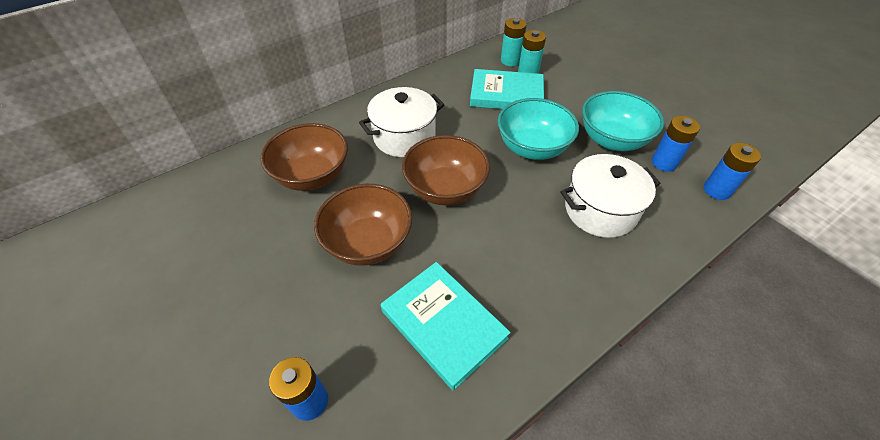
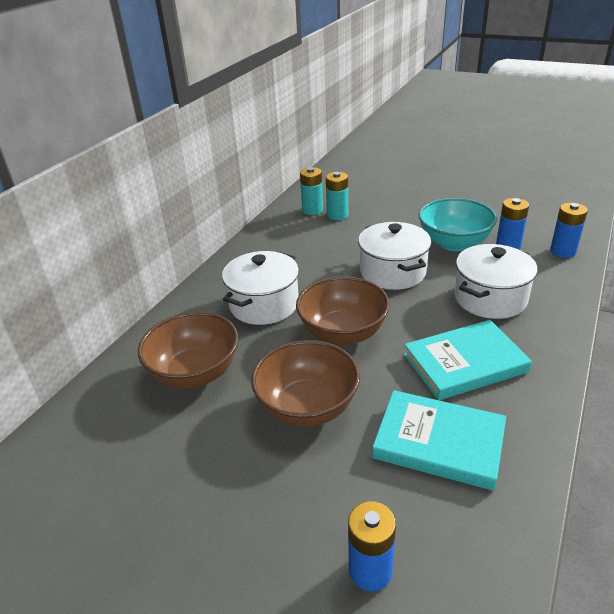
camera: 25 degrees left, 15 degrees down
(506, 94) = (332, 237): turquoise book -> turquoise book (464, 363)
(532, 148) = (393, 272): turquoise bowl -> white pot

